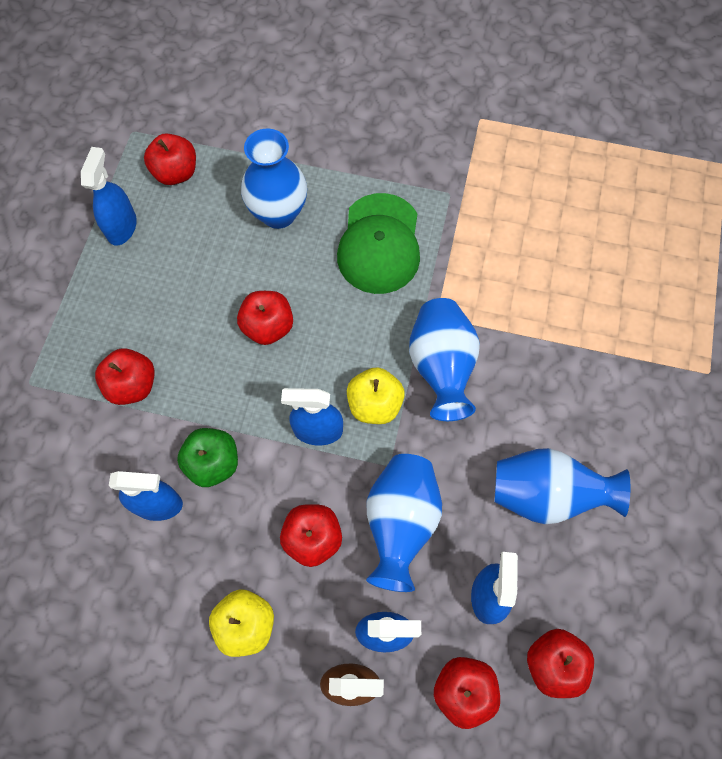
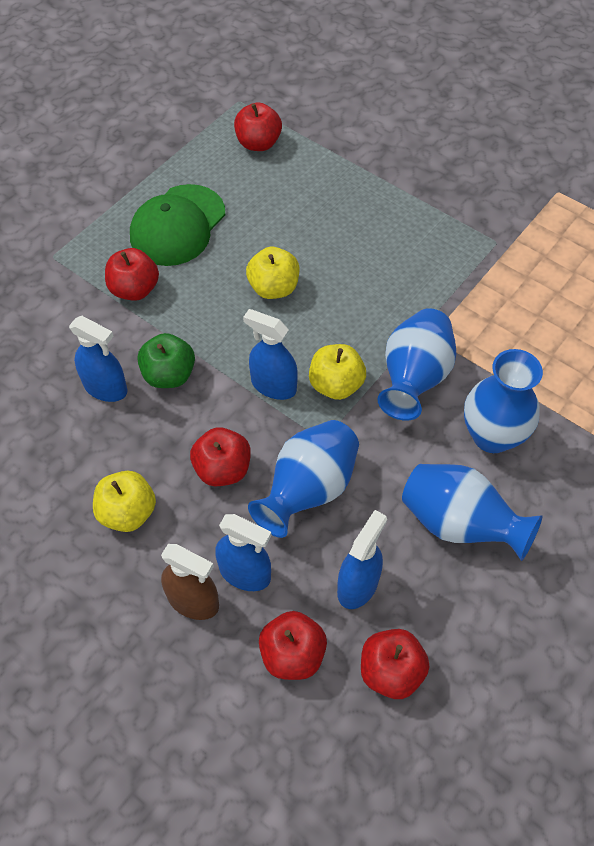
camera: 25 degrees right, 10 degrees down
(122, 227) = (191, 168): blue spray bottle -> none
(268, 327) = (273, 288): red apple -> yellow apple
(278, 213) = (330, 204): blue vase -> blue vase (492, 436)
(379, 244) = (409, 259): green cap -> green cap (177, 225)

